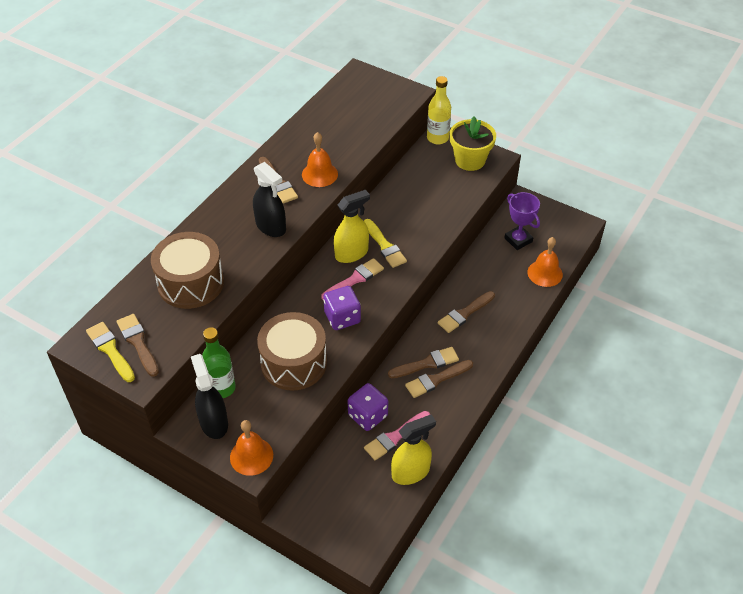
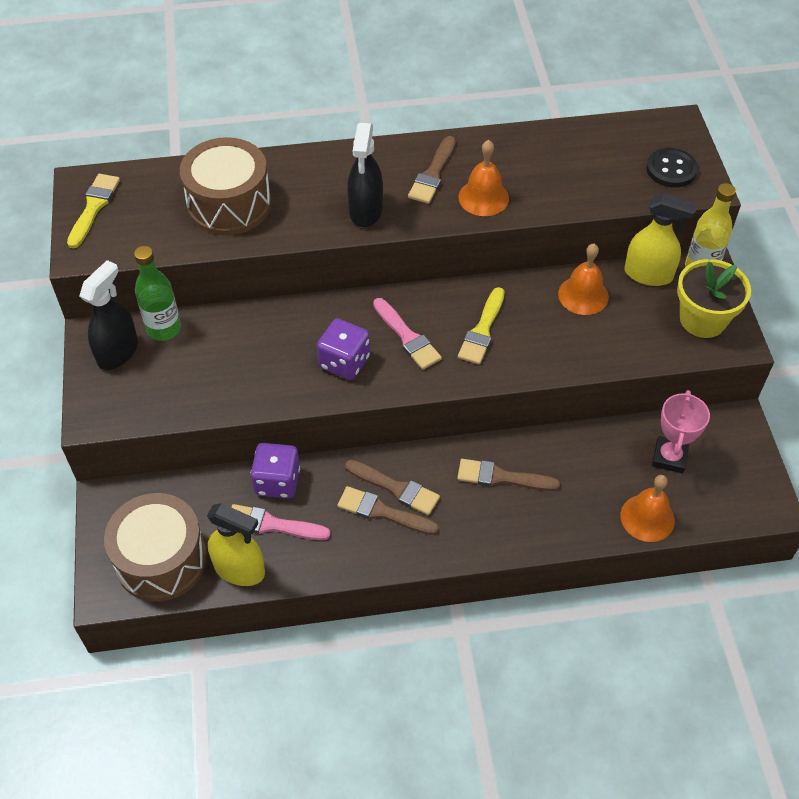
camera: 50 degrees right, 5 degrees up
(138, 343) = (120, 220): brown brush -> none
(251, 456) = (104, 409): orange bell -> orange bell (583, 295)
(294, 363) = (247, 363): brown drum -> brown drum (161, 559)
(351, 253) = (440, 310): yellow spray bottle -> yellow spray bottle (648, 274)
(355, 279) = (407, 337): pink brush -> pink brush turned 45 degrees clockwise
(385, 95) = (671, 169): none -> black button
(518, 240) = (669, 457): purple trophy -> pink trophy

